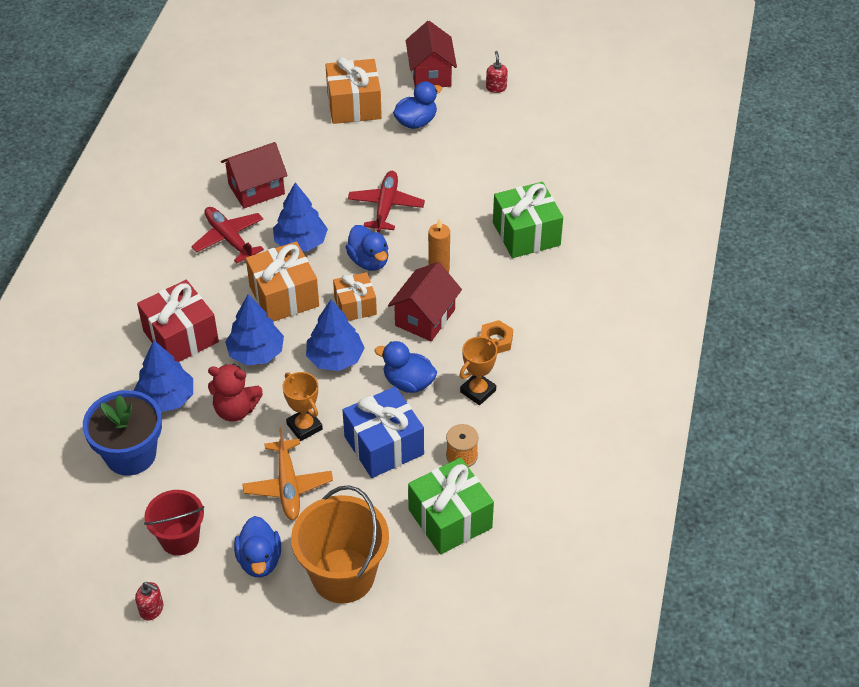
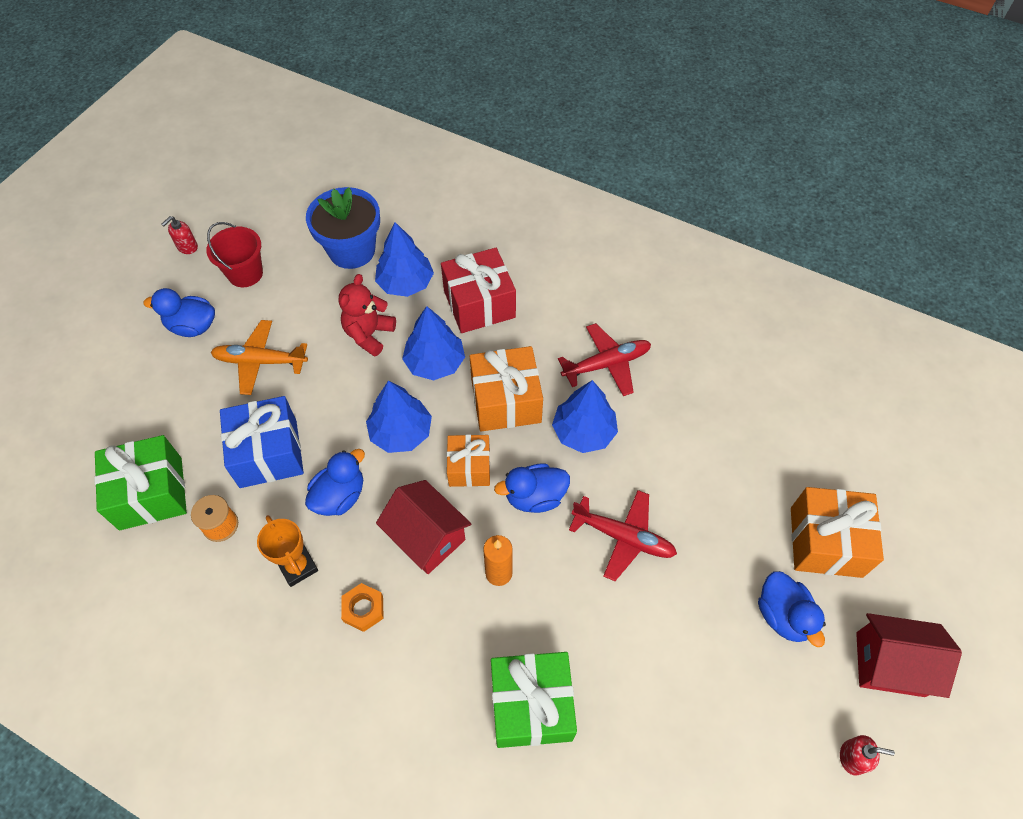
camera: 105 degrees right, 10 degrees up
(256, 189) = (682, 403): red house -> none
(304, 426) = (323, 388): orange trophy -> none
(343, 575) = (140, 387): orange bucket -> none

